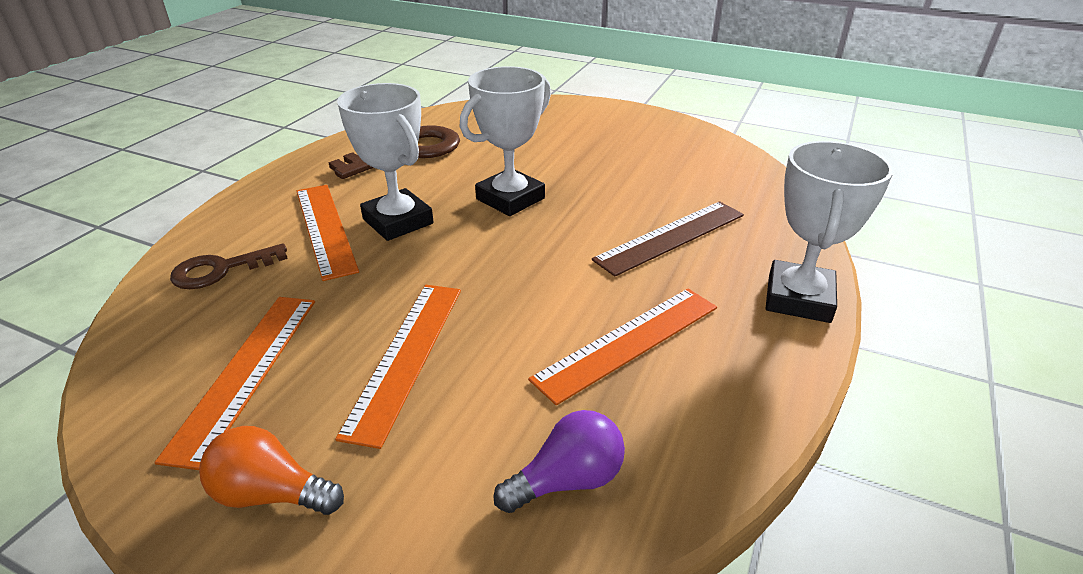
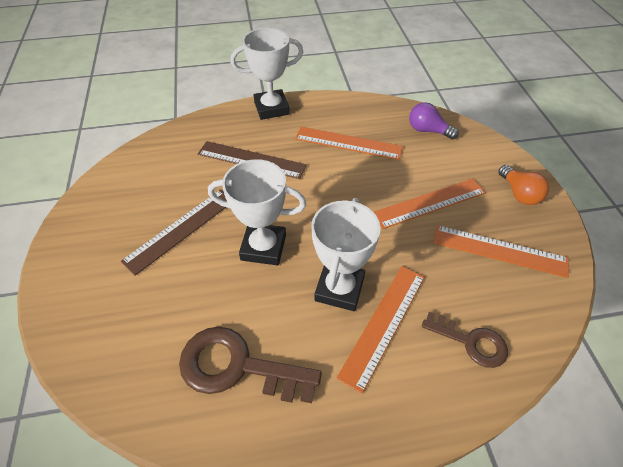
camera: 125 degrees left, 15 degrees up
(246, 372) = (499, 250): orange ruler -> orange ruler turned 45 degrees clockwise
(593, 164) = (180, 229): none -> brown ruler

